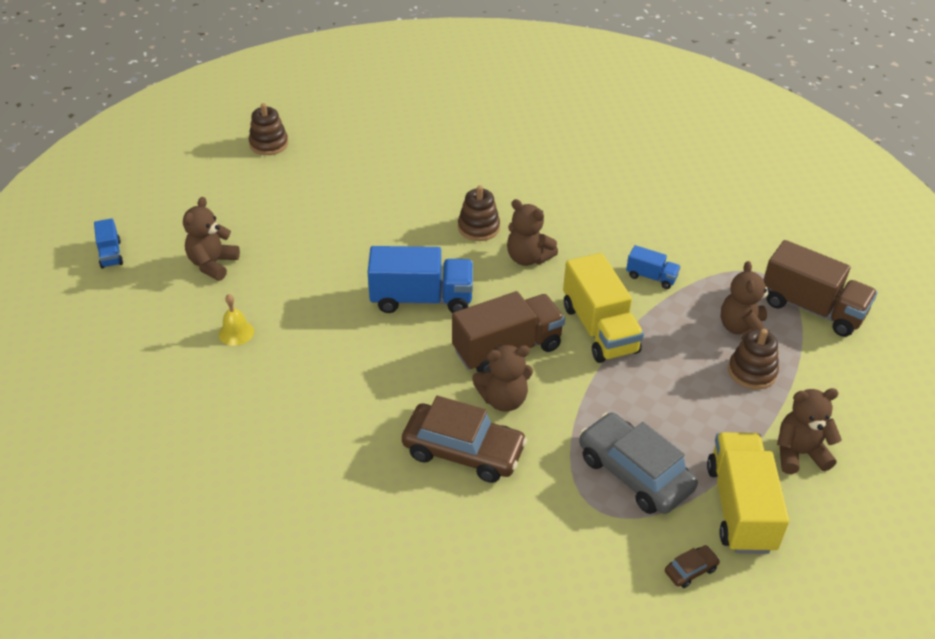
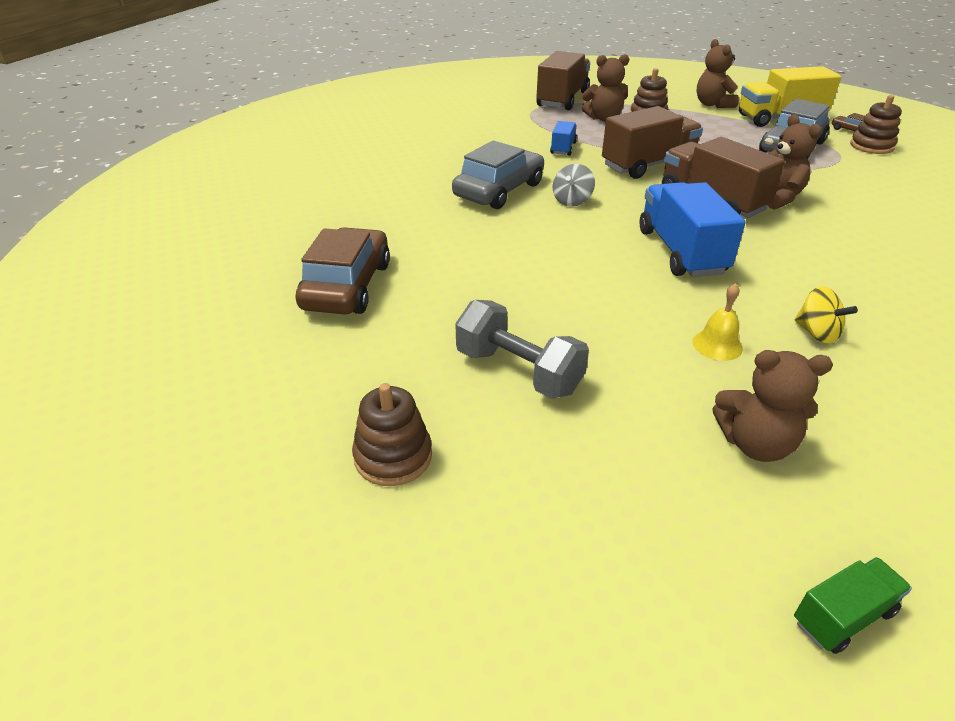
camera: 100 degrees left, 5 degrees down
(110, 254) = (843, 616): blue truck -> green truck
(236, 332) = (863, 380): yellow bell -> yellow bell (717, 345)
(291, 332) = (816, 333): none -> yellow spinning top
(312, 191) = (518, 371): none -> grey dumbbell
(463, 451) = (854, 209): brown car -> brown car (347, 286)
(478, 228) = (536, 231): brown stacking toy -> brown stacking toy (871, 146)
(528, 258) = (572, 201): brown teddy bear -> grey spinning top
(558, 219) = (499, 190): none -> grey car
(599, 329) = (648, 165): yellow truck -> brown truck

